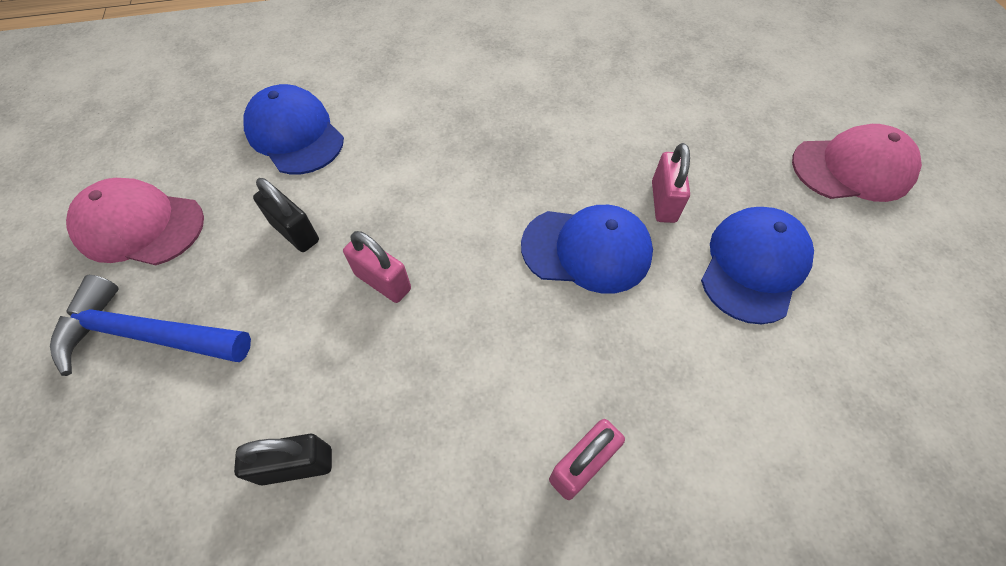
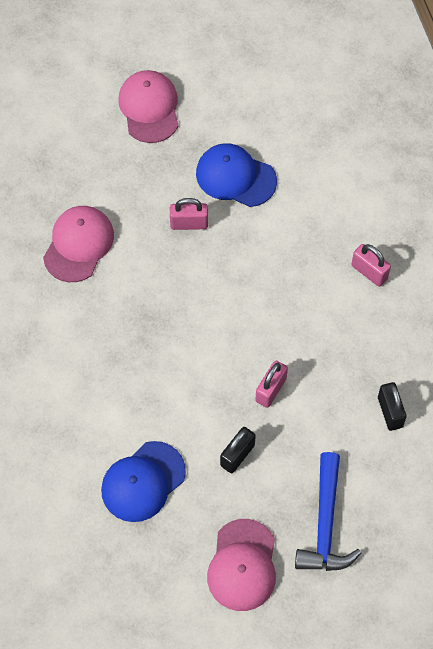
camera: 95 degrees left, 5 degrees up
(587, 250) = (233, 270): blue cap -> none
(624, 91) = (78, 245): none -> pink cap

